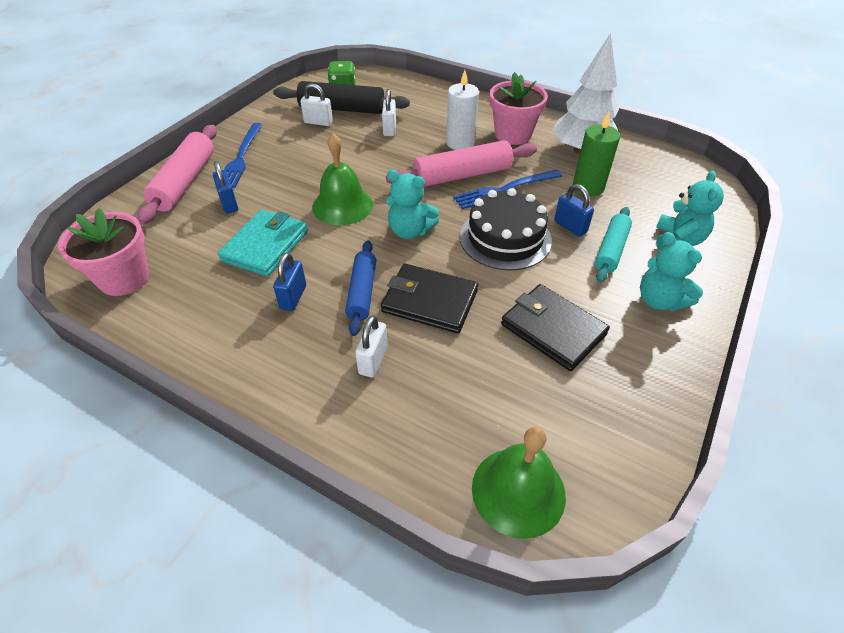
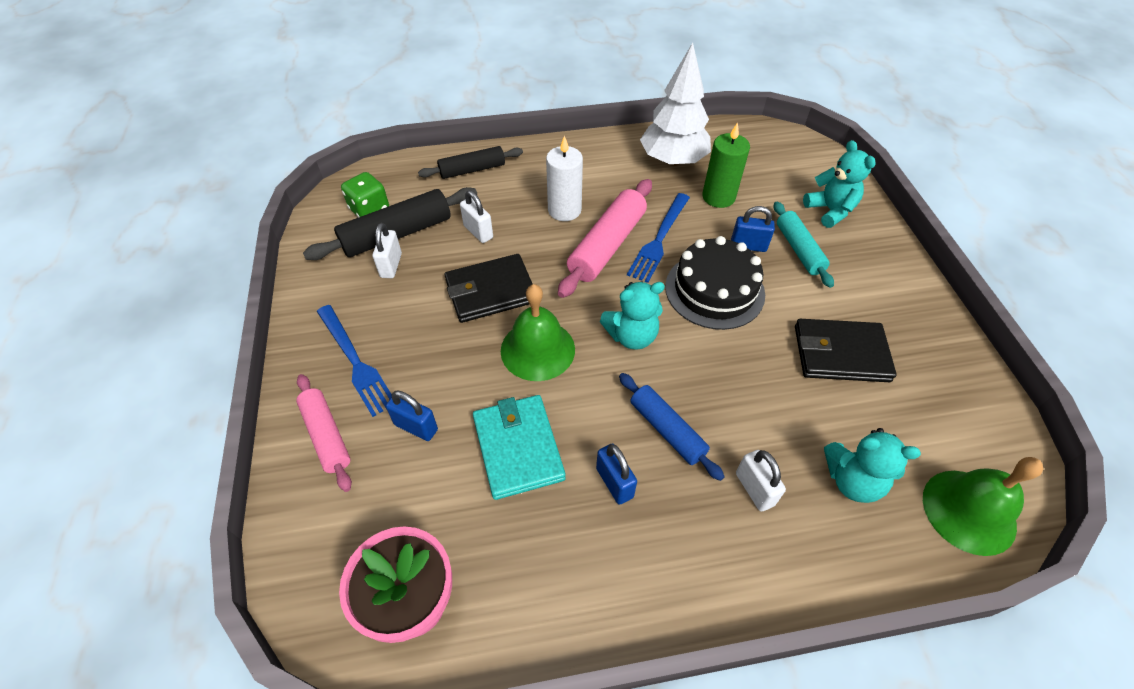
camera: 40 degrees left, 5 degrees up
(185, 182) = (326, 435): pink rolling pin -> pink rolling pin, size x0.65
(318, 122) = (391, 265): white padlock -> white padlock turned 60 degrees counterclockwise
(429, 96) = (472, 170): none -> black rolling pin
(429, 301) = (729, 396): black wallet -> black wallet (490, 291)
(513, 134) = (599, 174): pink flower pot -> none
(659, 300) = (875, 274): turquoise teddy bear -> turquoise teddy bear (852, 480)

